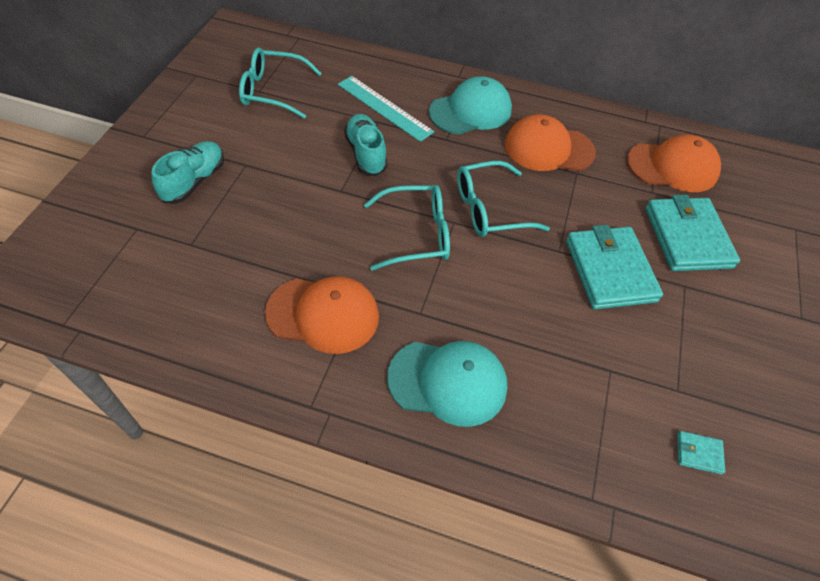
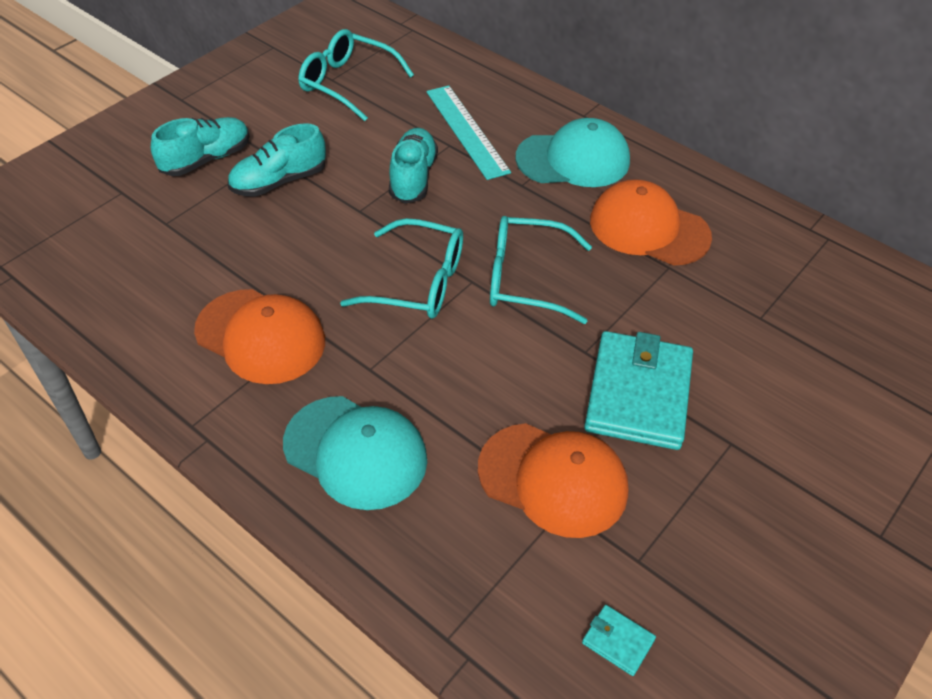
camera: 25 degrees right, 5 degrees down
(265, 184) = (279, 181): none -> turquoise shoe
(672, 167) = (812, 295): orange cap -> orange cap (553, 479)
(687, 237) = (775, 387): turquoise wallet -> none

